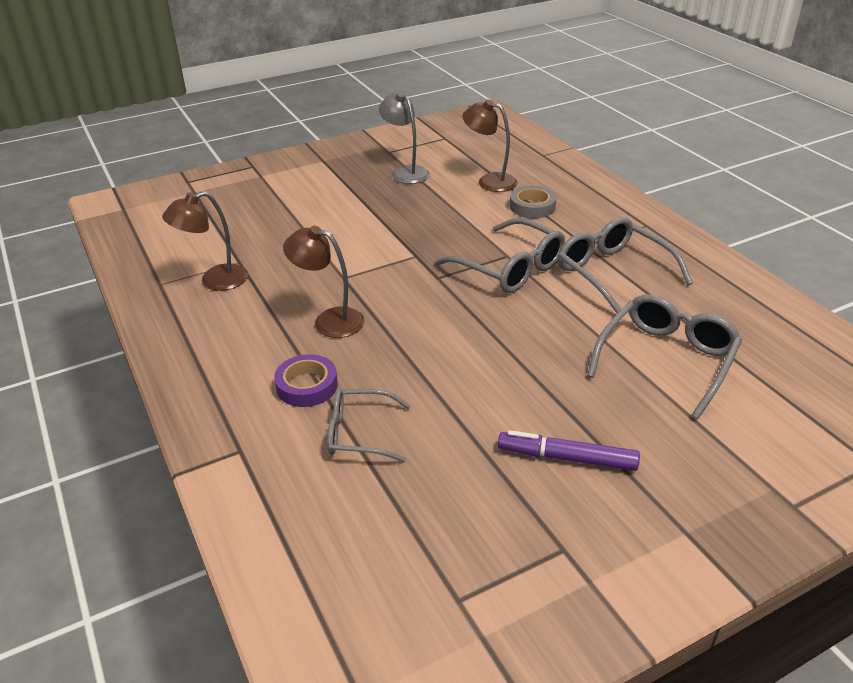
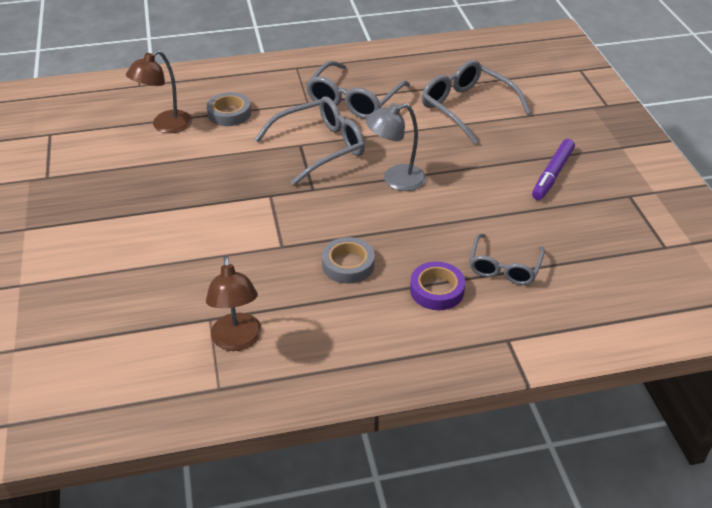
camera: 75 degrees left, 5 degrees up
(329, 320) = (348, 264): brown lamp -> grey tape
(405, 172) = (104, 173): grey lamp -> grey lamp (395, 180)
(612, 273) = (353, 101): grey glasses -> grey glasses turned 45 degrees counterclockwise

